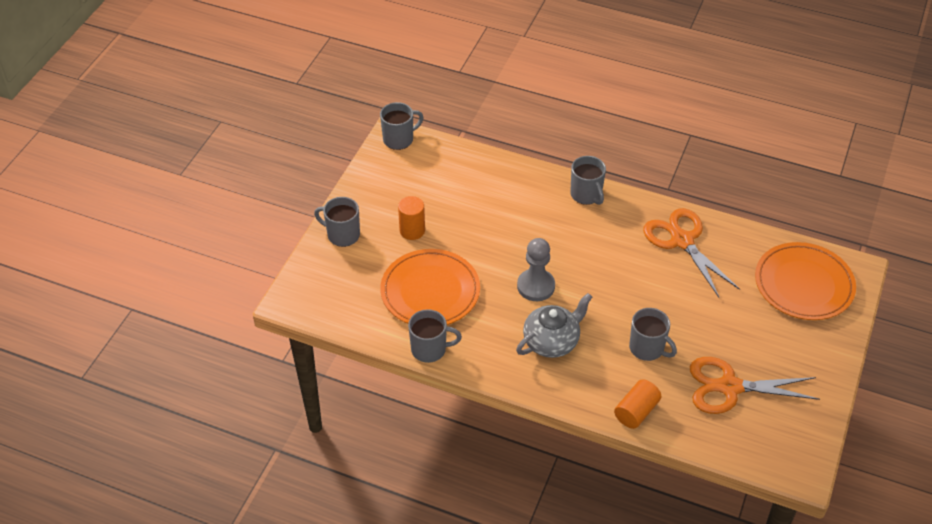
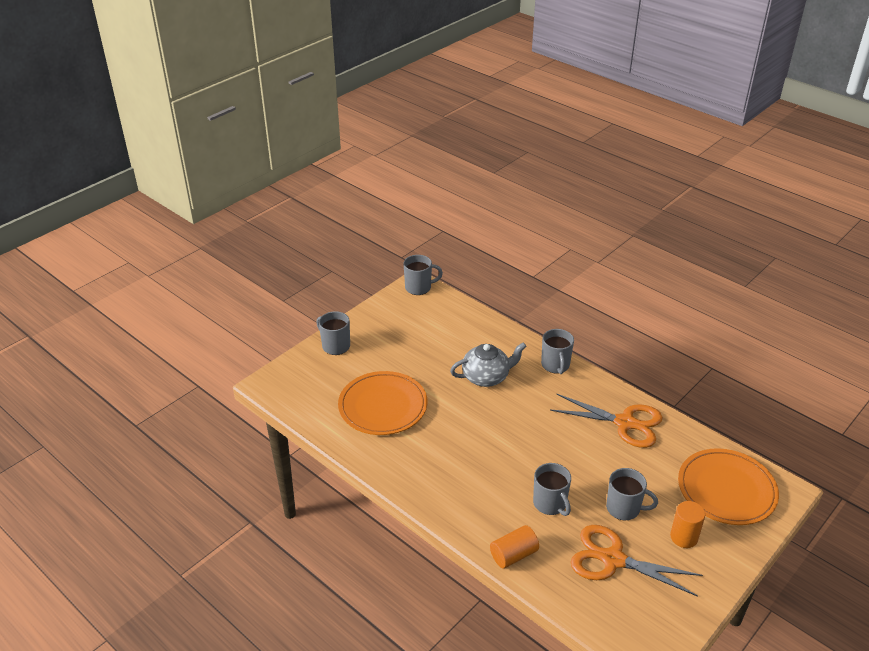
camera: 20 degrees right, 10 degrees down
(412, 230) = (393, 356): orange cylinder -> orange cylinder (684, 537)
(430, 349) = (358, 451): grey mug -> grey mug (624, 508)
(536, 286) = (474, 426): grey pawn -> none
(552, 341) = (466, 474): grey teapot -> grey teapot (486, 377)
(682, 241) = (625, 423): orange scissors -> orange scissors turned 120 degrees clockwise

